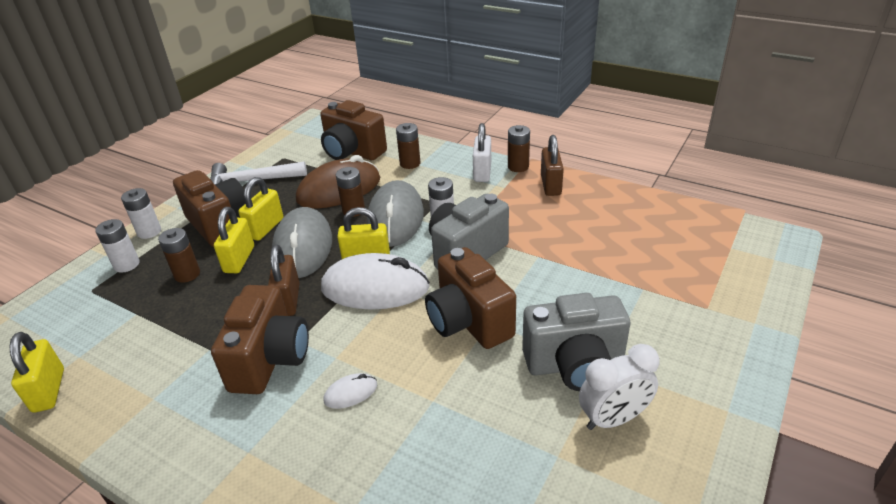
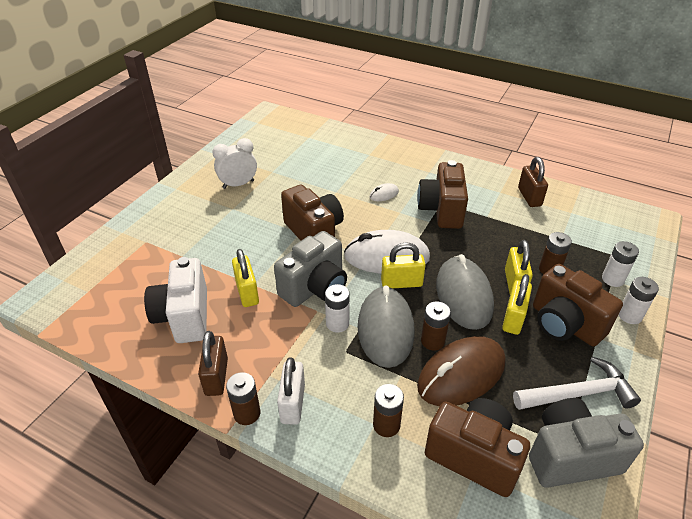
camera: 175 degrees right, 5 degrees up
(49, 390) = (568, 195): yellow padlock -> yellow padlock (247, 292)
(288, 300) = (450, 248): brown padlock -> brown padlock (529, 197)
(574, 365) = (250, 208): grey camera -> grey camera (571, 456)
(603, 225) = (184, 316): none -> white camera

